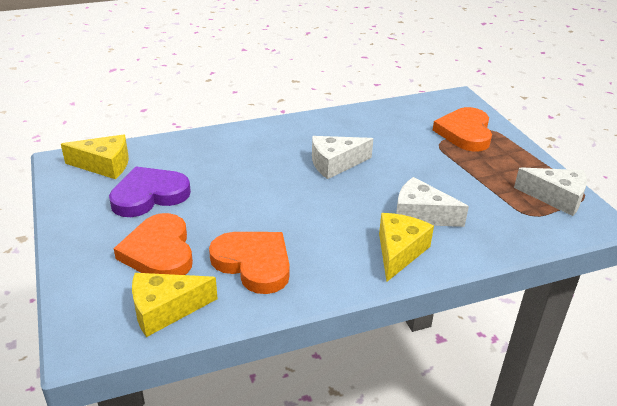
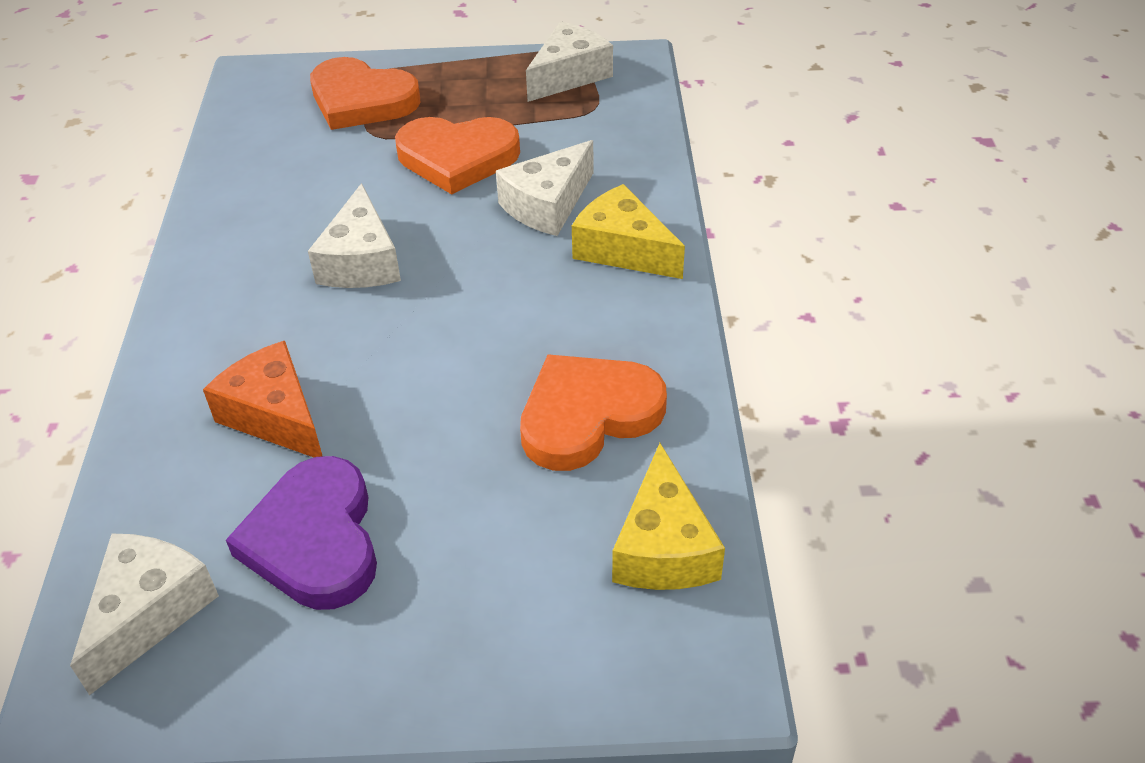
camera: 70 degrees left, 10 degrees up
(104, 165) = (149, 613): yellow cheese -> white cheese
(159, 252) = (505, 540): orange heart -> orange heart (457, 158)
(220, 166) = (275, 415): none -> orange cheese

